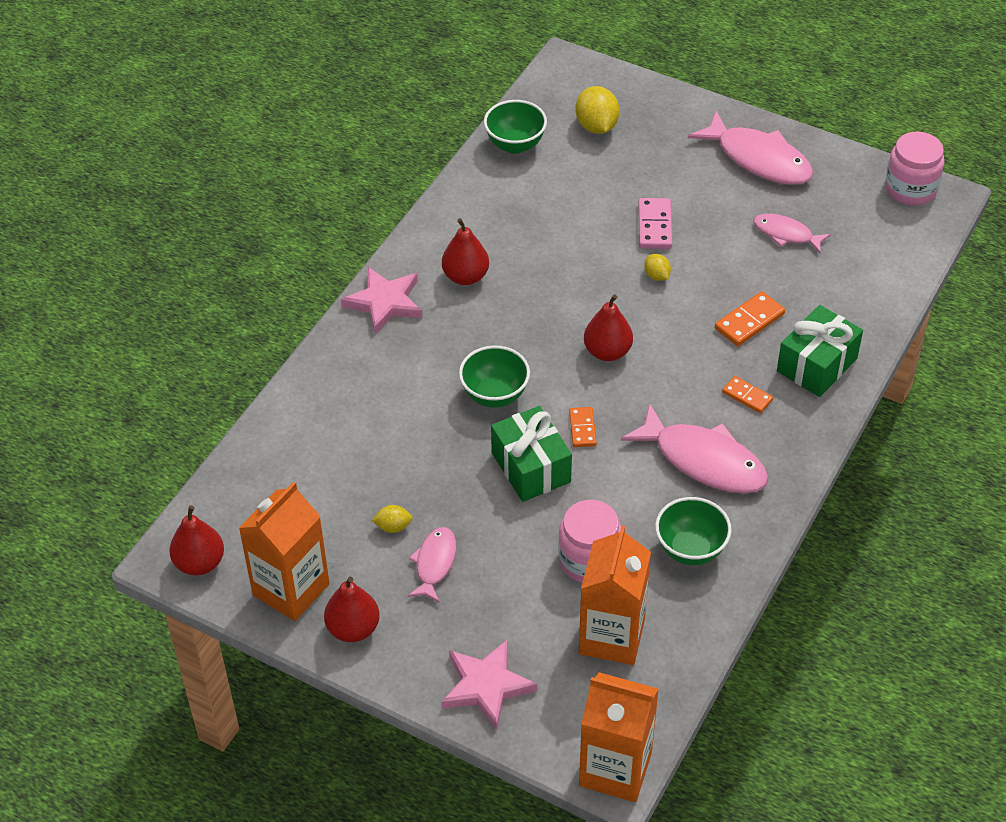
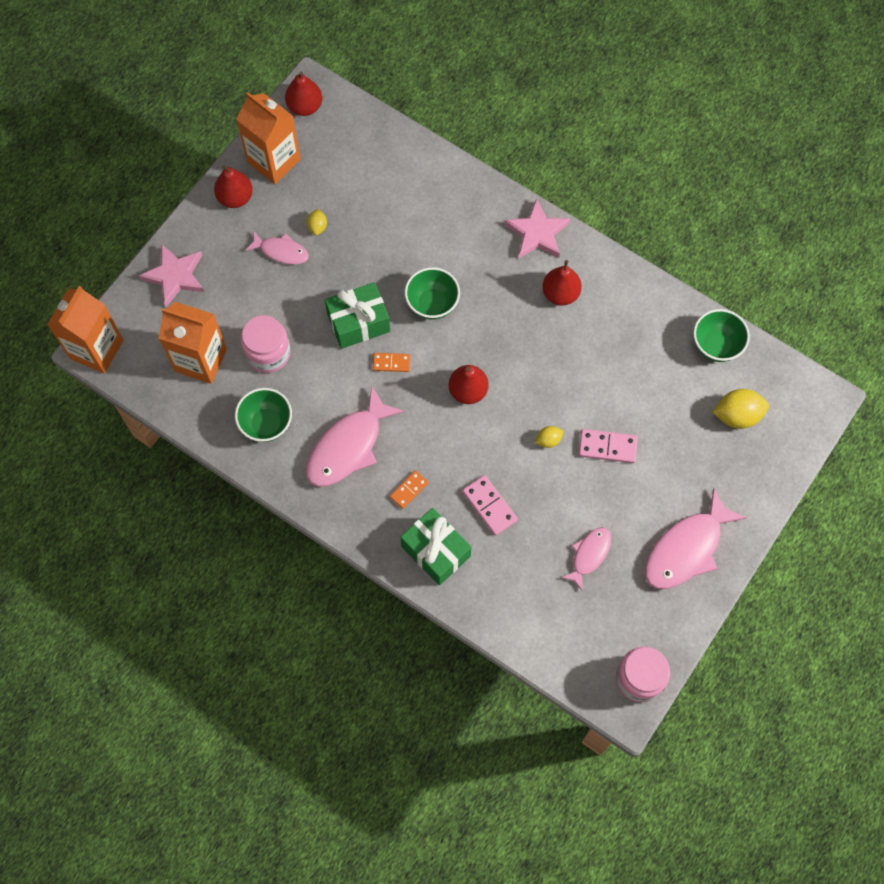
camera: 95 degrees right, 20 degrees up
(749, 321) = (489, 506): orange domino -> pink domino

